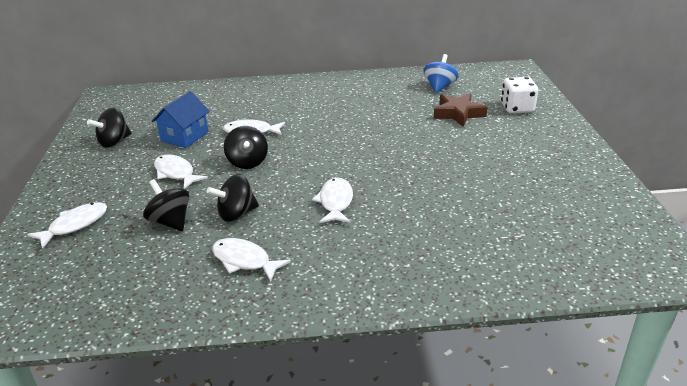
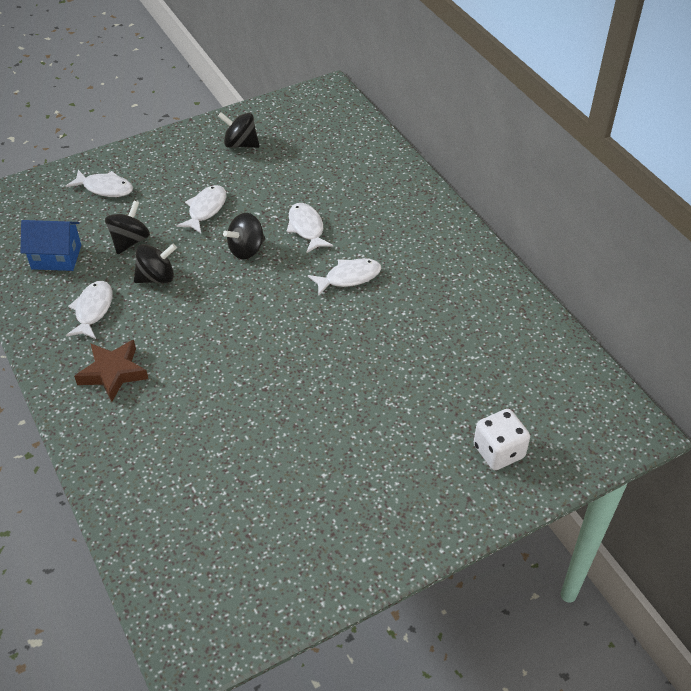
camera: 65 degrees right, 15 degrees up
(185, 136) = (273, 185): blue house -> blue house (56, 257)
(236, 214) = (157, 277): black spinning top -> black spinning top turned 120 degrees clockwise
(335, 202) = (203, 339): white fish -> white fish (349, 277)
(439, 87) = (516, 355): blue spinning top -> none
(458, 113) = (448, 392): brown star -> brown star (113, 373)

